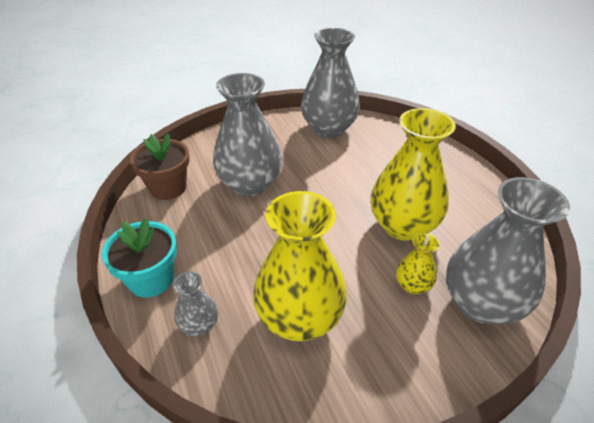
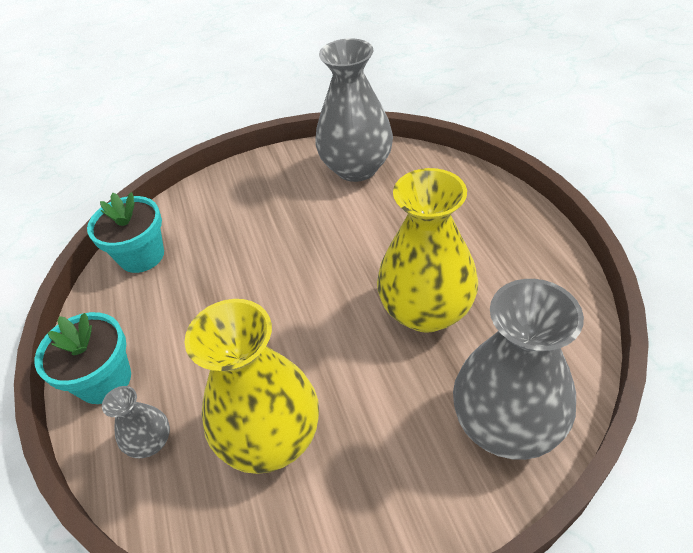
camera: 10 degrees right, 5 degrees up
(168, 187) = (142, 256): brown flower pot -> turquoise flower pot
(250, 184) = (241, 250): grey vase -> none
(412, 285) = (421, 396): yellow vase -> none

